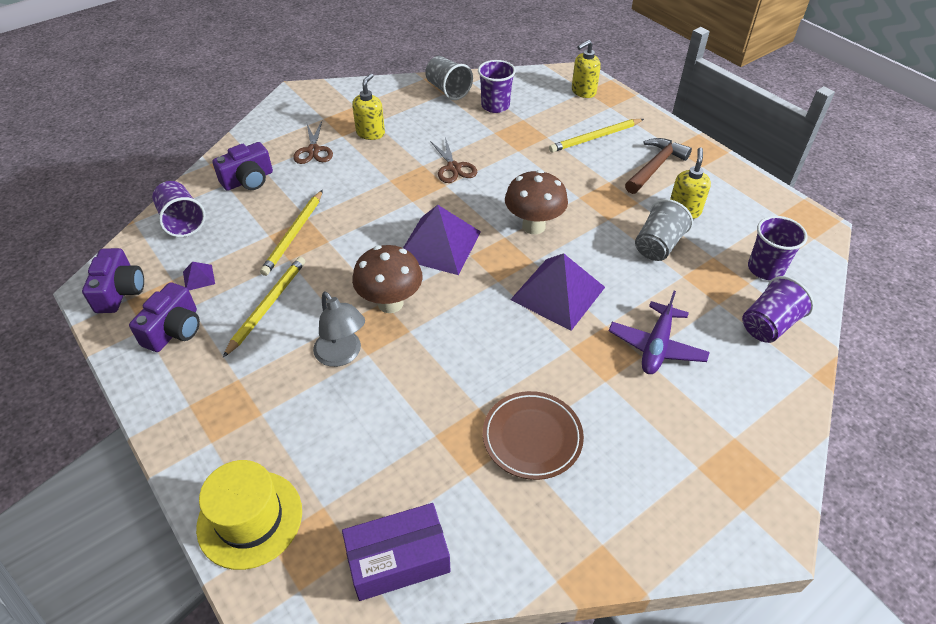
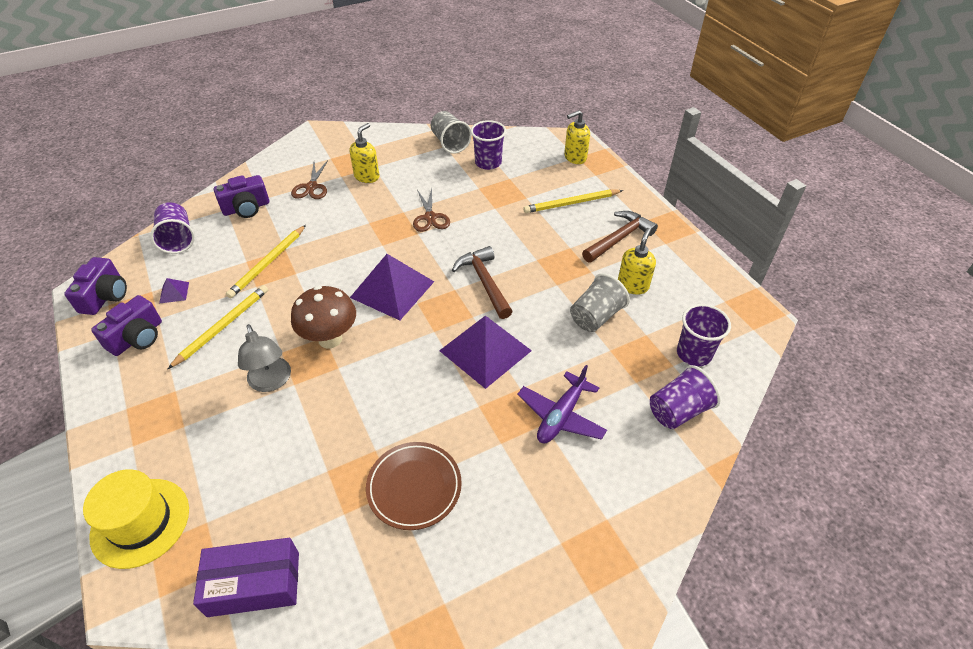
camera: 10 degrees right, 0 degrees up
(533, 226) = (484, 282): brown mushroom -> brown hammer

